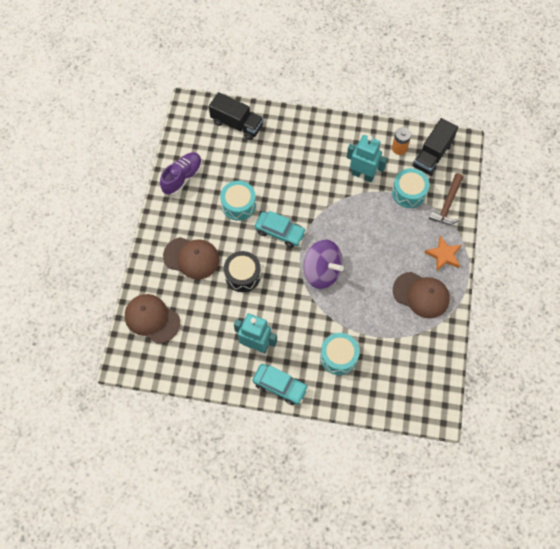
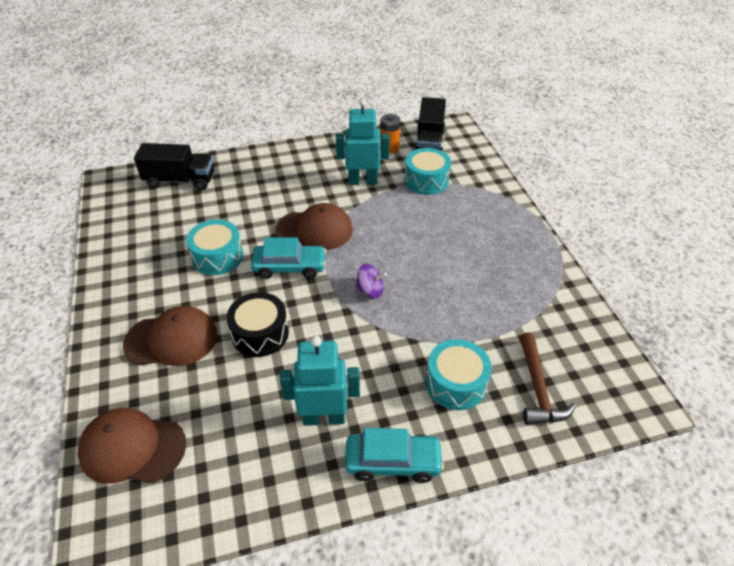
camera: 25 degrees left, 20 degrees down
(182, 177) = (124, 253): purple shoe -> none
(322, 272) = (370, 290): purple spinning top -> purple spinning top, size x0.50
(421, 295) = (512, 271): brown cap -> brown cap (314, 230)
(443, 255) = (508, 223): orange star -> none
(447, 205) = (477, 178): brown hammer -> brown hammer (538, 388)

